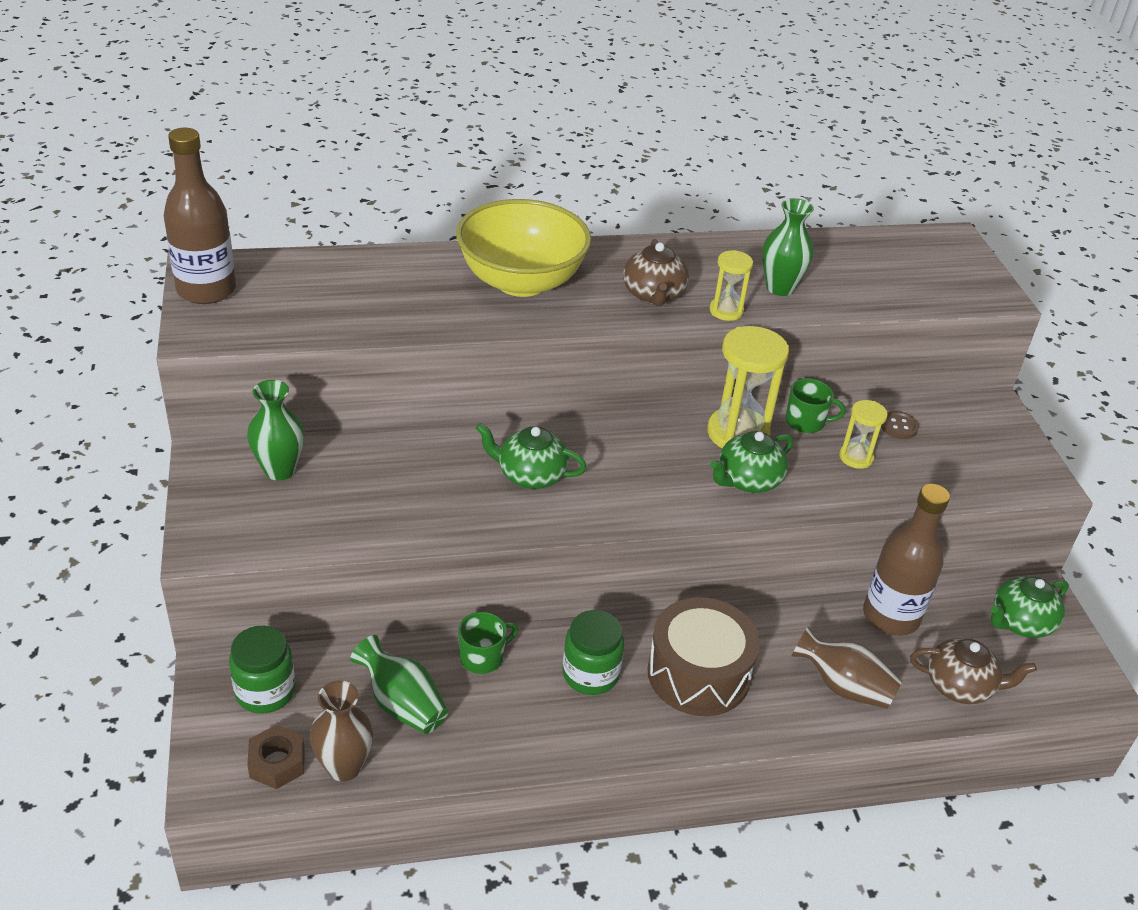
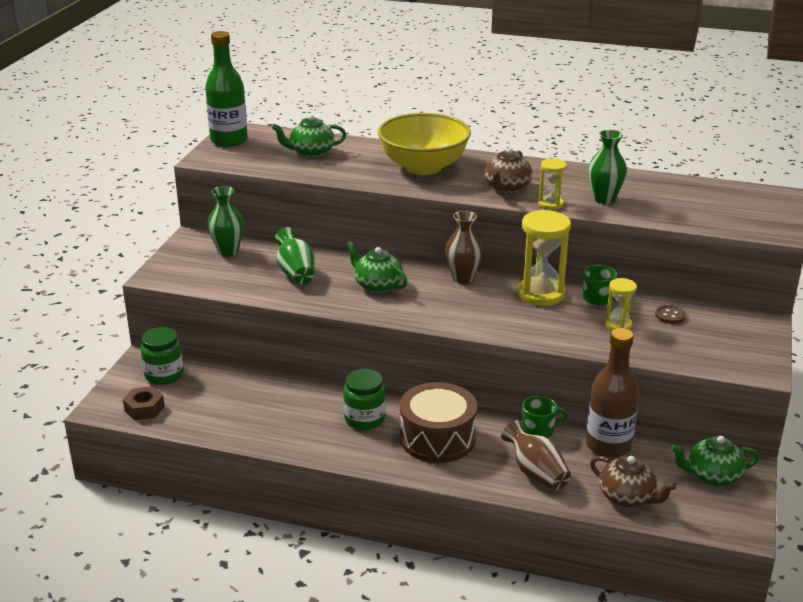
camera: 30 degrees right, 10 degrees down
(206, 290) = (229, 140): brown bottle -> green bottle
(344, 767) = (179, 421): brown vase -> brown vase (463, 278)
(402, 704) = (236, 402): green vase -> green vase (296, 273)
(483, 657) = (303, 392): green mug -> green mug (538, 431)
(748, 480) = (524, 319): green teapot -> green teapot (311, 153)

